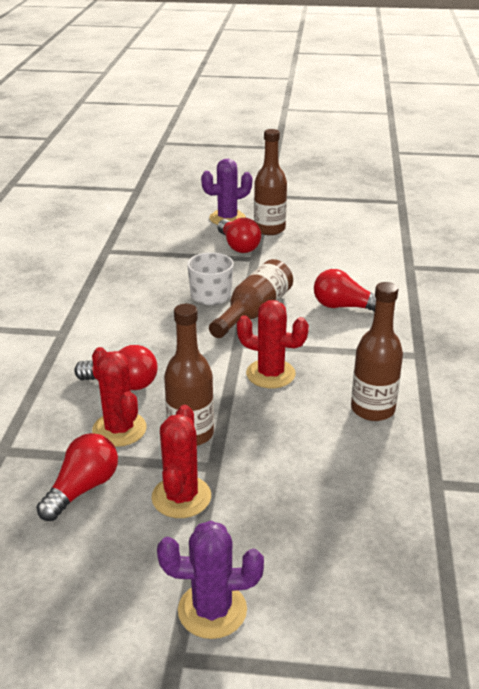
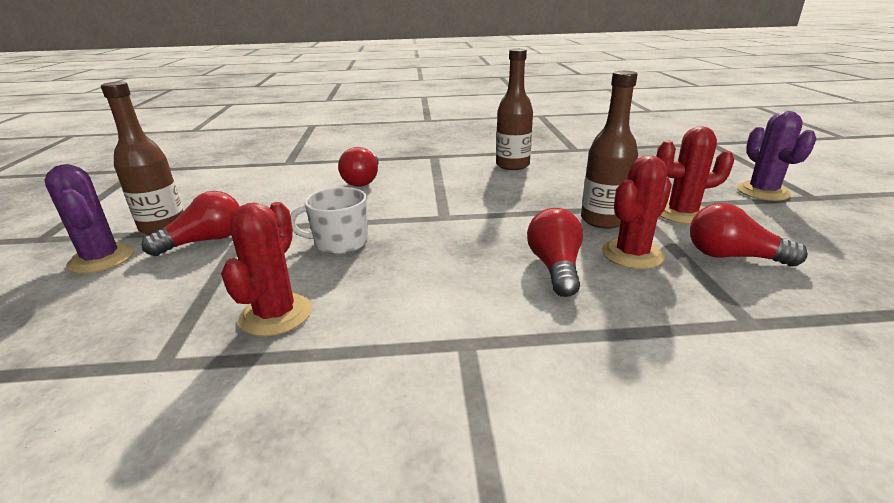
camera: 100 degrees left, 5 degrees down
(254, 312) = (378, 216): brown bottle -> none
(270, 374) = (488, 199): red cactus -> red cactus (276, 315)

